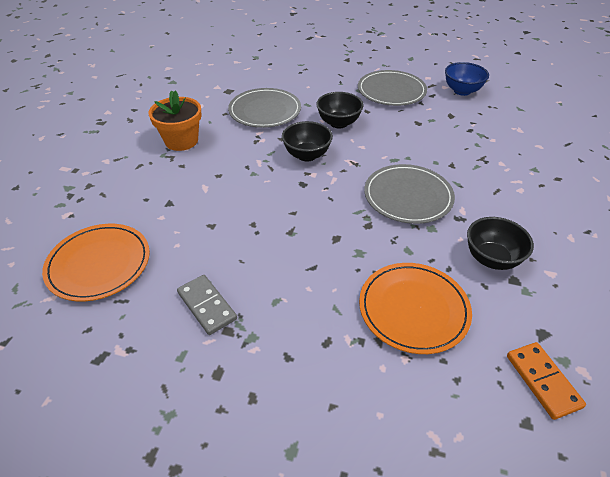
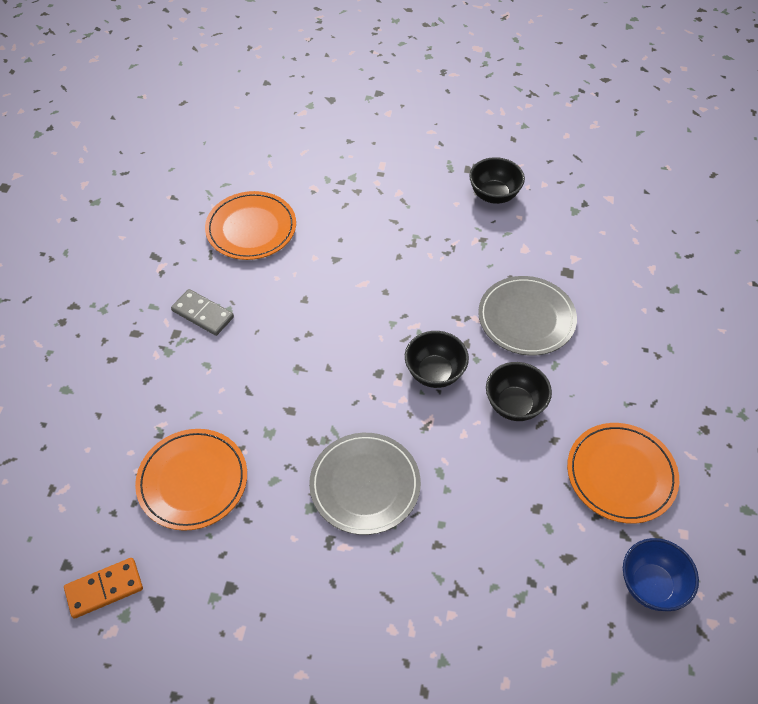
camera: 85 degrees right, 10 degrees up
(181, 141) = (444, 246): orange flower pot -> none
(207, 306) = (202, 314): grey domino -> grey domino turned 75 degrees clockwise
(391, 91) = (621, 474): grey plate -> orange plate
(491, 259) = (261, 568): black bowl -> black bowl (494, 195)

